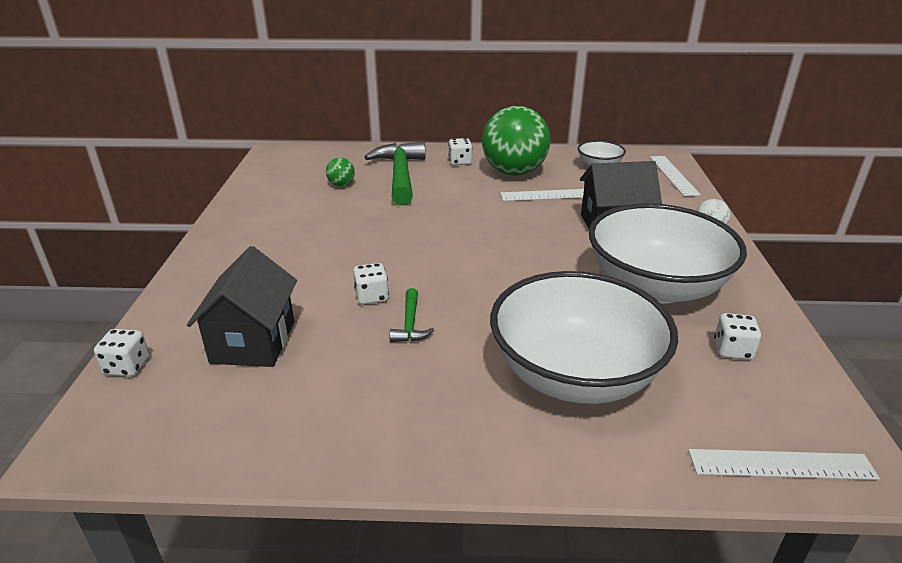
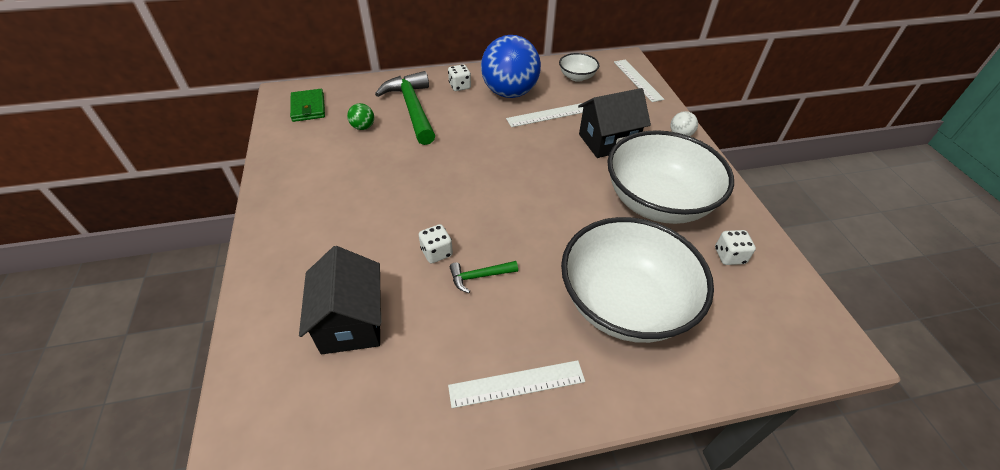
camera: 15 degrees left, 15 degrees up
(127, 366) = (245, 373): white dice -> none
(293, 164) = (308, 107): none -> green wallet
(410, 324) = (479, 276): green hammer -> green hammer turned 90 degrees clockwise
(514, 172) = (509, 93): green ball -> blue ball
(781, 465) = (789, 357): white ruler -> white ruler (517, 384)

